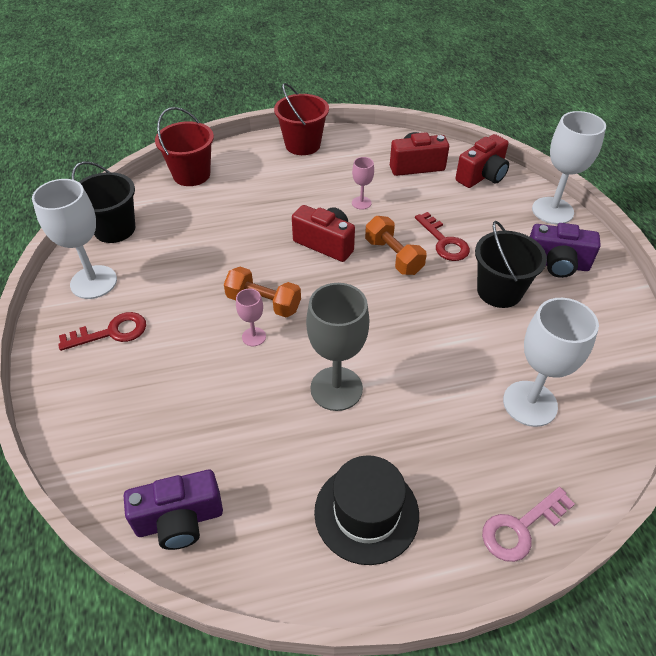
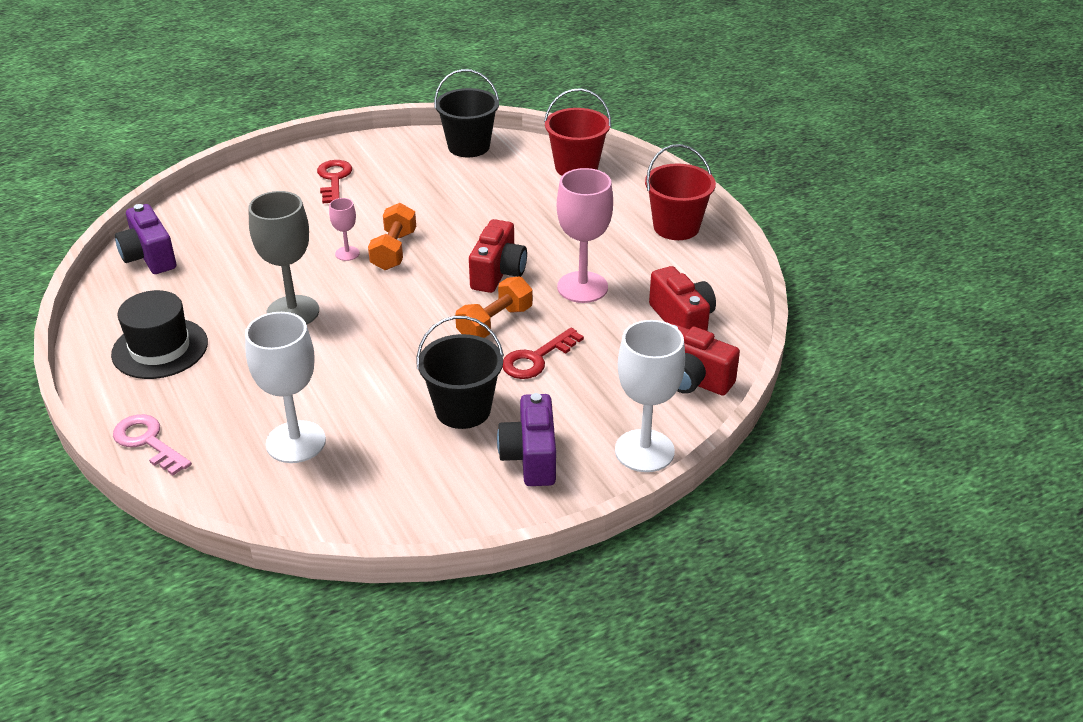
camera: 75 degrees right, 10 degrees down
(93, 282) = (392, 155): white goblet -> none
(111, 332) = (334, 179): red key -> red key turned 150 degrees counterclockwise
(361, 203) = (582, 287): pink goblet -> pink goblet, size x2.03

